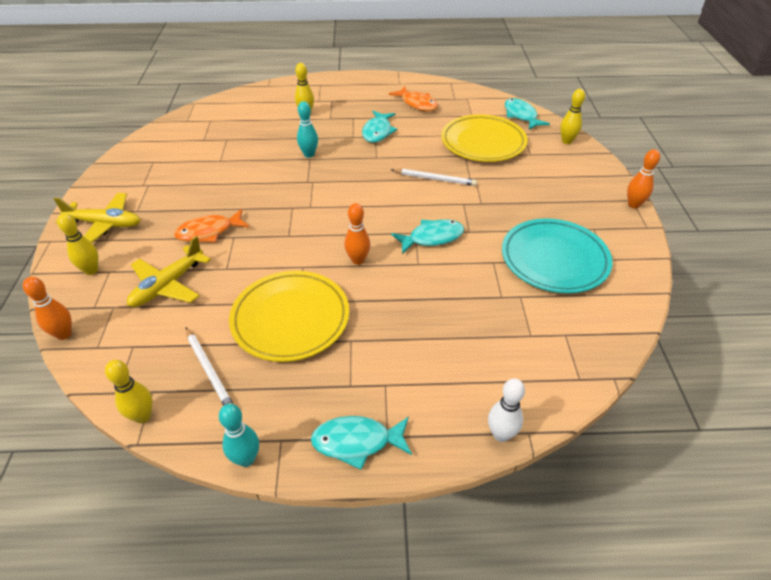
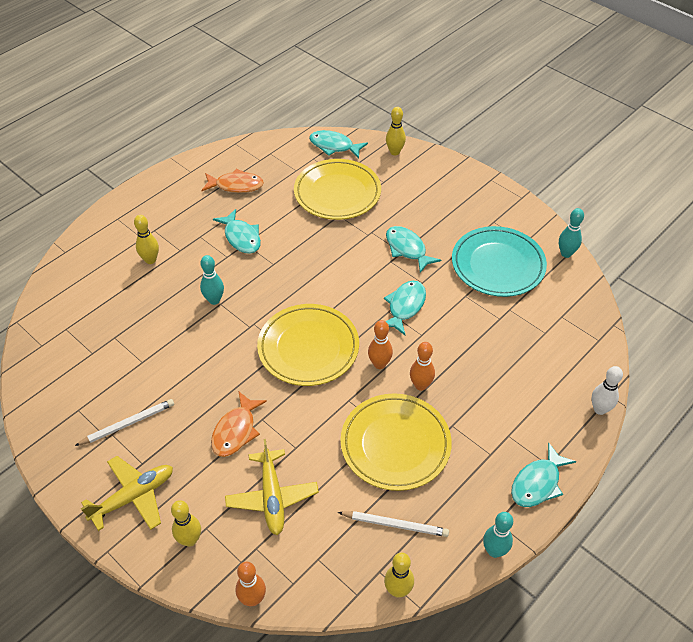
camera: 45 degrees left, 5 degrees up
(325, 217) = (308, 348): none -> yellow plate
(434, 179) = (344, 253): white pencil -> white pencil (127, 424)
(488, 204) = (407, 249): none -> turquoise fish
(633, 205) = (496, 183): orange bowling pin -> orange bowling pin (420, 385)
(638, 291) = (566, 253): none -> turquoise bowling pin

